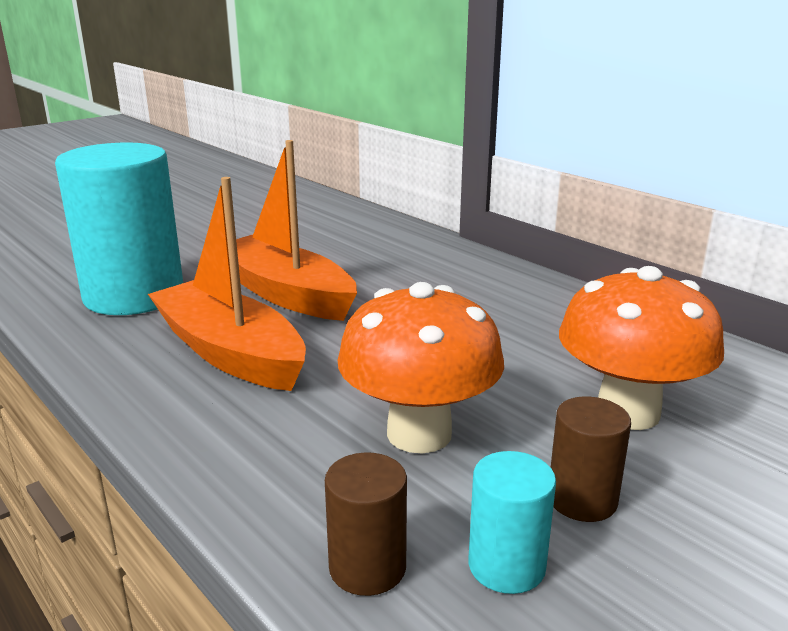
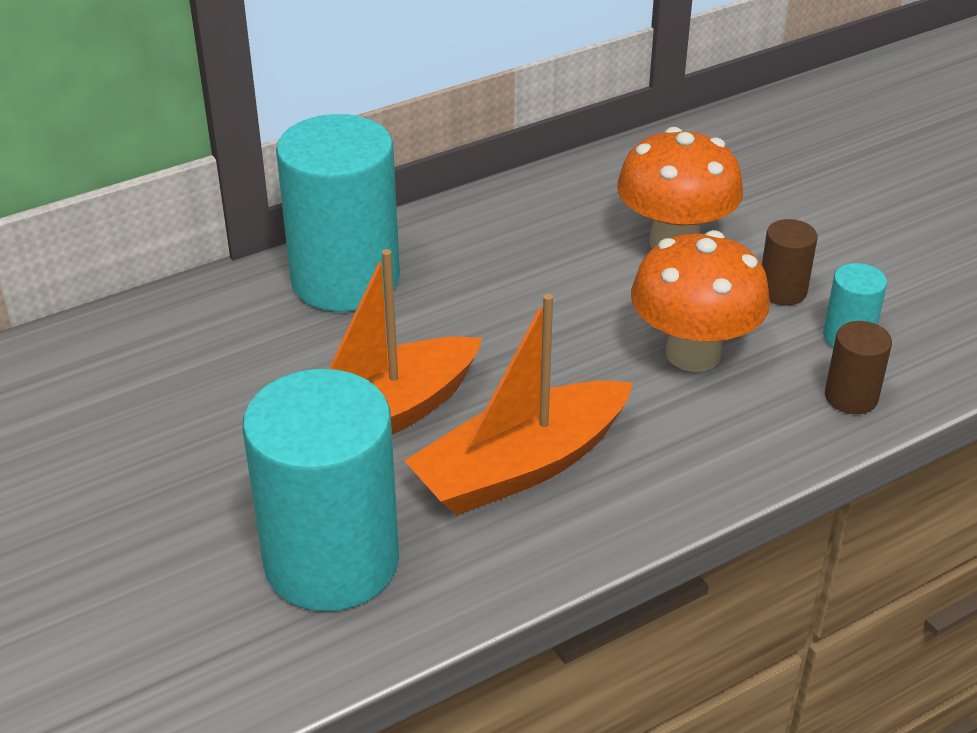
camera: 80 degrees left, 15 degrees up
(455, 268) = (345, 280): none -> turquoise cylinder

